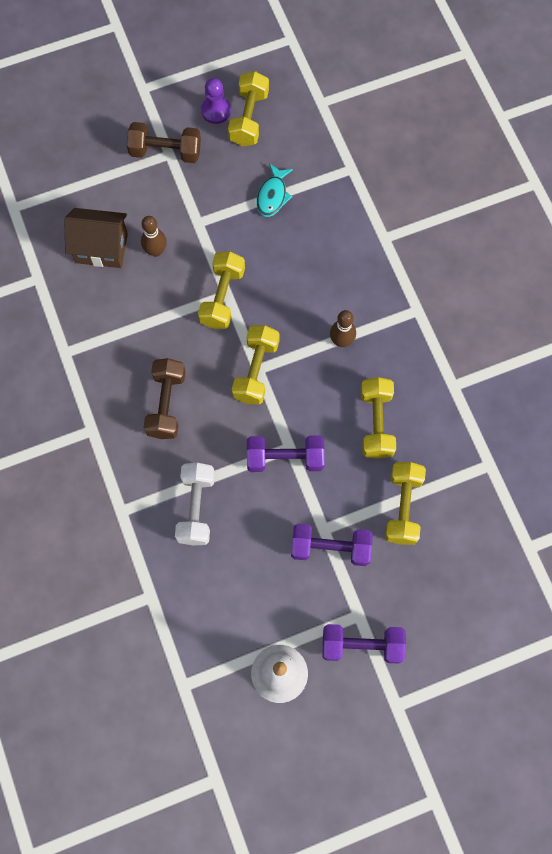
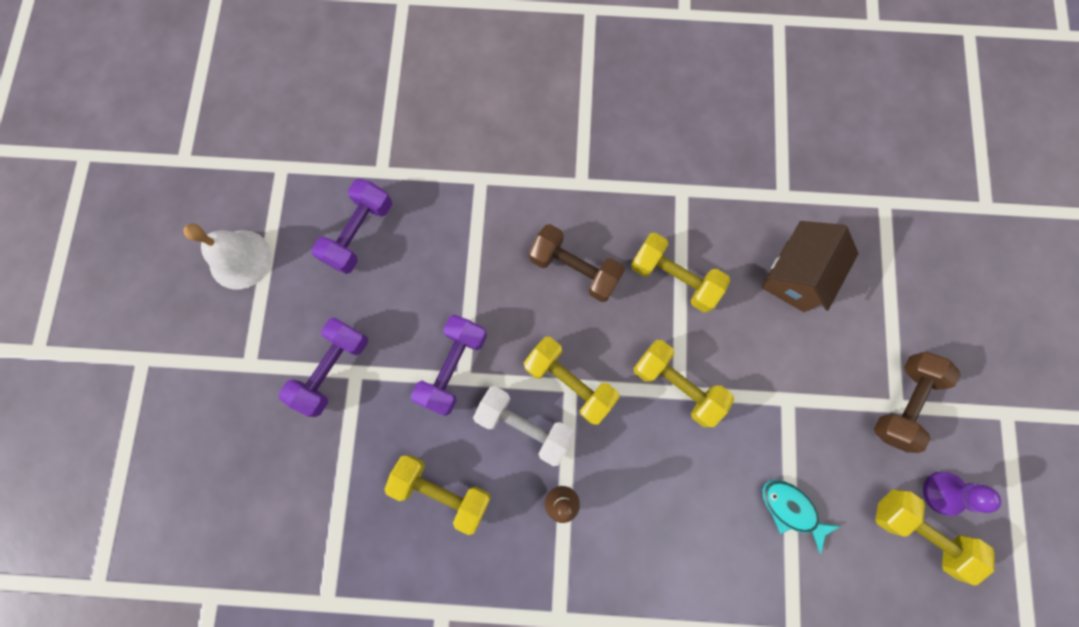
camera: 115 degrees right, 5 degrees up
(156, 251) = (768, 335): brown bowling pin -> none
(196, 508) = (446, 251): white dumbbell -> white dumbbell (524, 426)
(362, 645) = (218, 353): purple dumbbell -> purple dumbbell (359, 233)
(402, 507) = (333, 471): yellow dumbbell -> yellow dumbbell (674, 278)

